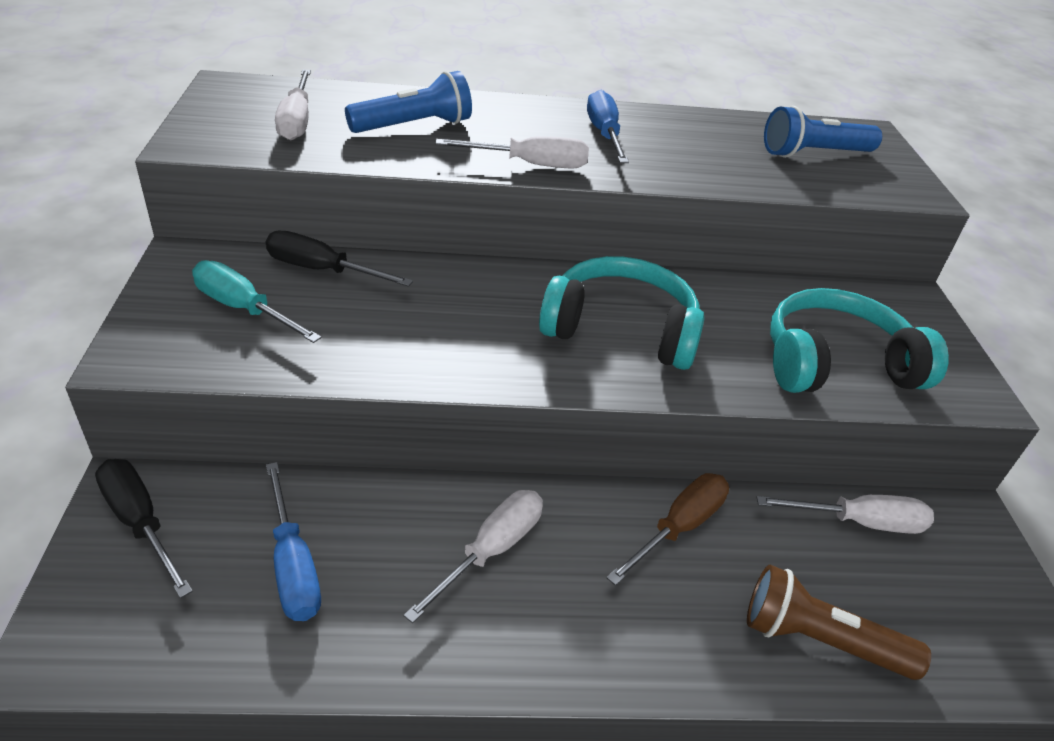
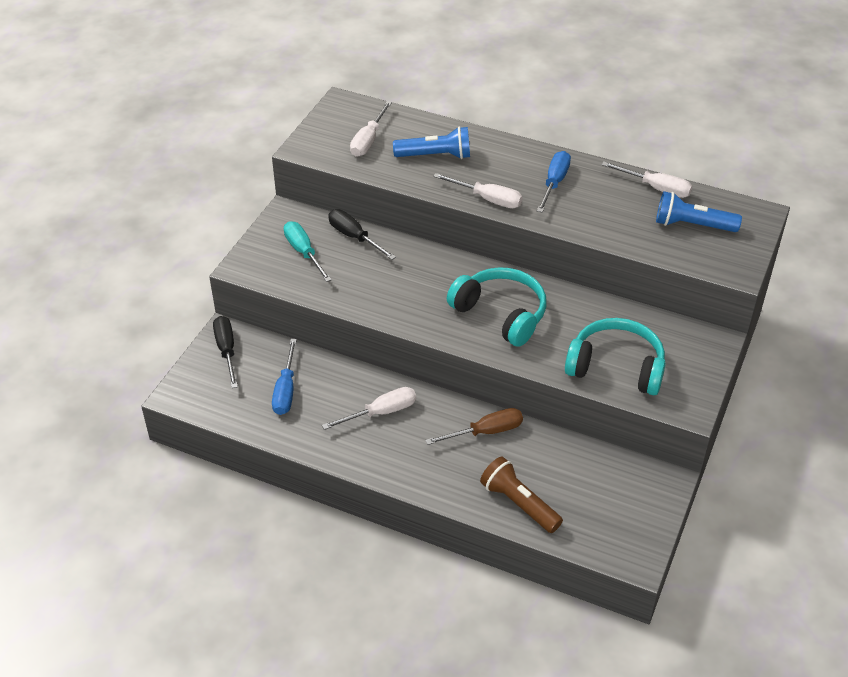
camera: 30 degrees right, 5 degrees up
(859, 522) = (592, 461): white screwdriver -> white screwdriver (656, 188)

